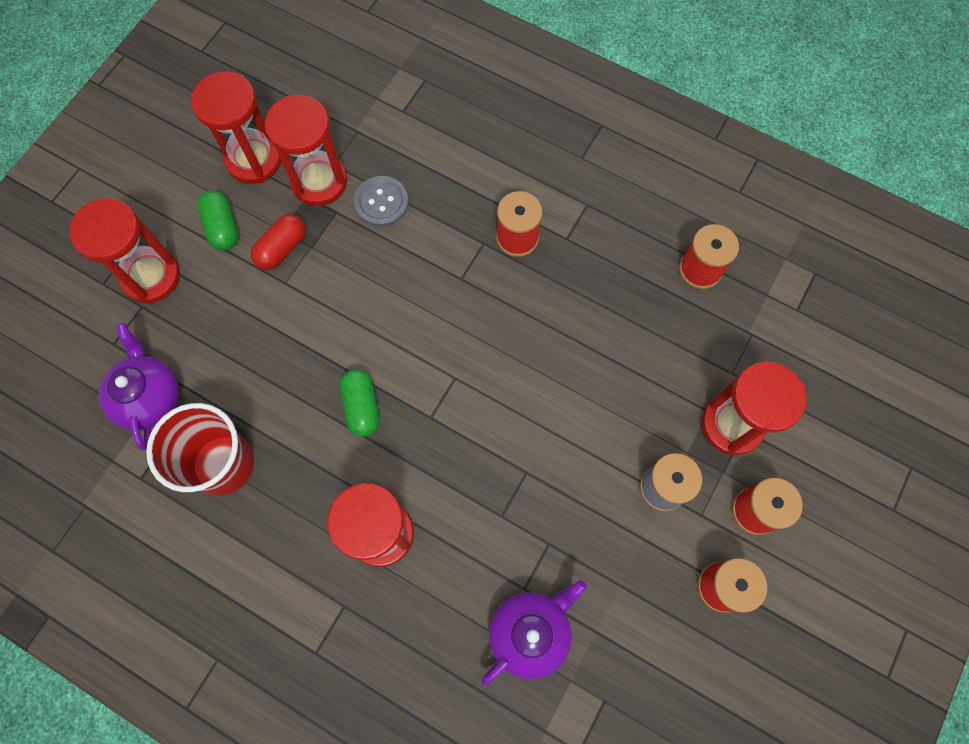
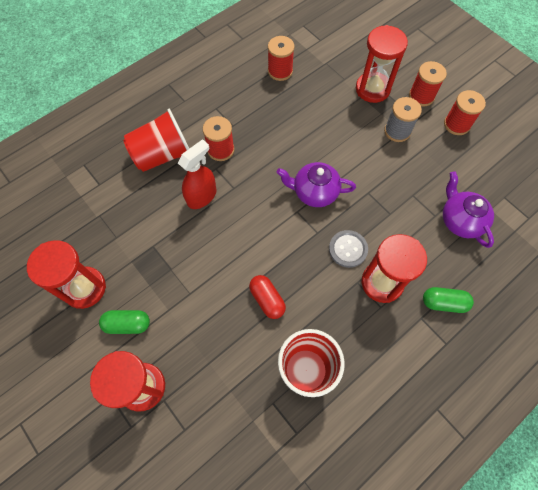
camera: 70 degrees left, 5 degrees down
(149, 397) = (237, 411): purple teapot -> purple teapot (314, 192)
(282, 248) = (163, 288): red capsule -> red capsule (267, 299)
(319, 181) = (124, 250): red hourglass -> none
(362, 406) = (296, 270): green capsule -> green capsule (443, 303)
(381, 202) = (159, 216): grey button -> grey button (348, 249)
(431, 243) = (202, 196): none -> red spray bottle
(478, 167) = (162, 155): none -> red cup

